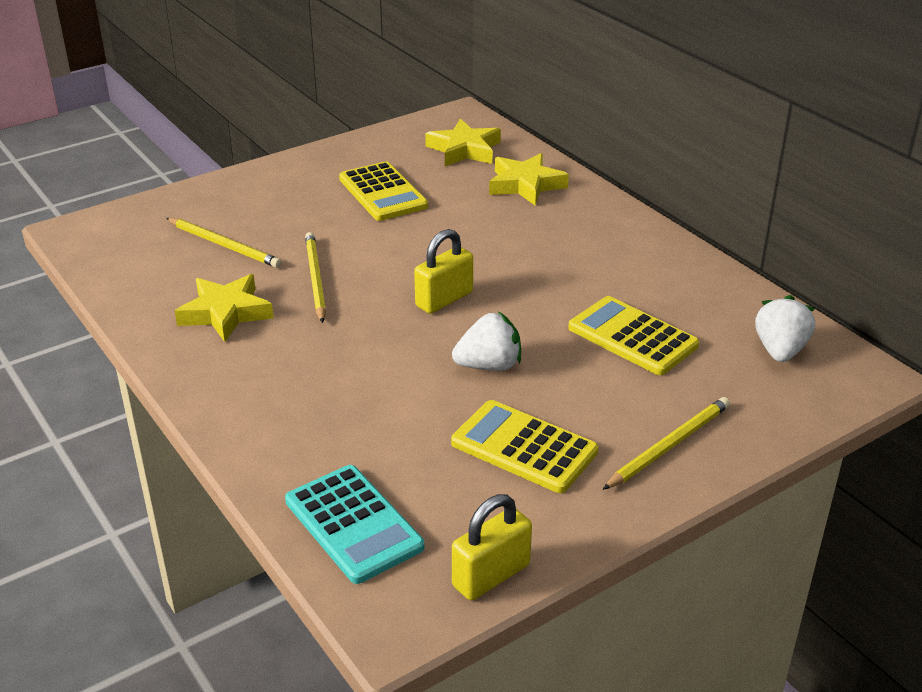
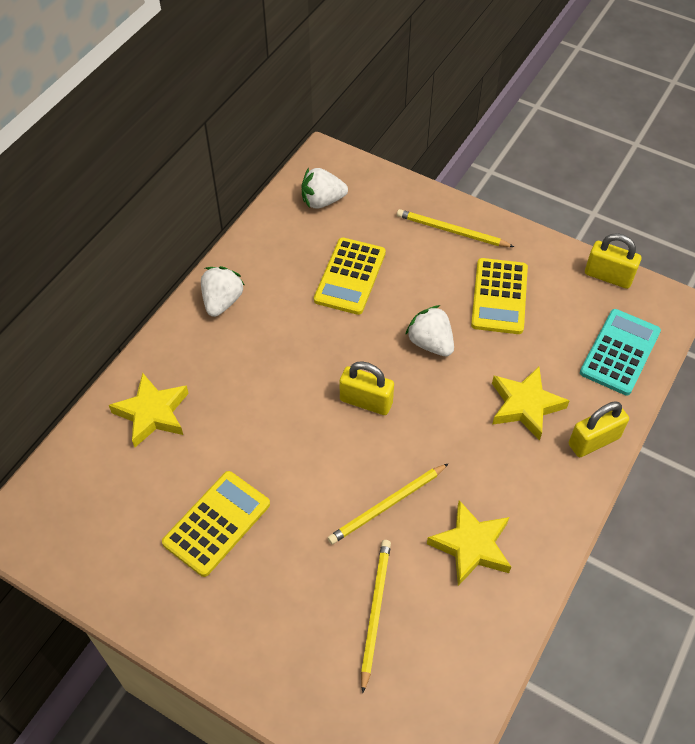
camera: 115 degrees left, 20 degrees up
(253, 442) = (594, 441): none -> yellow padlock
(464, 150) = (98, 490): yellow star -> yellow star (525, 405)
(644, 246) = (222, 301): none -> white strawberry

